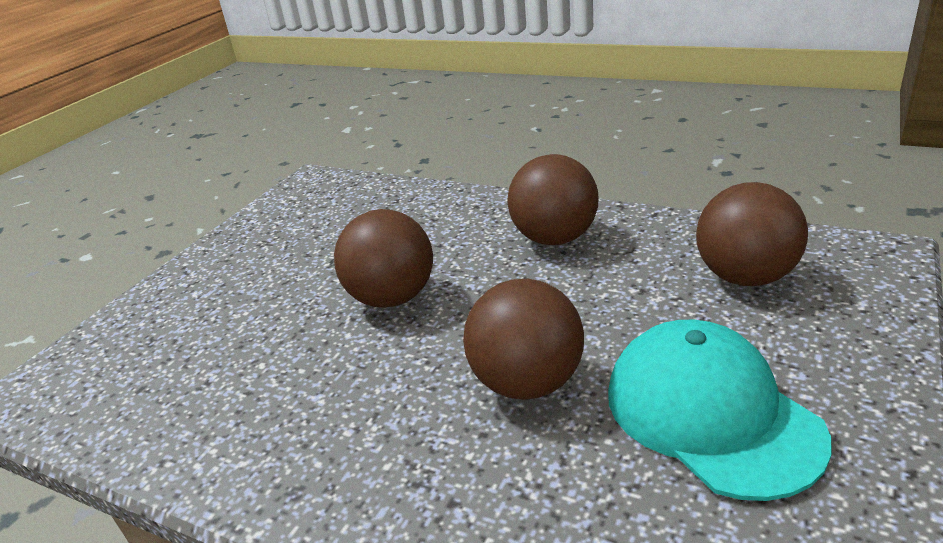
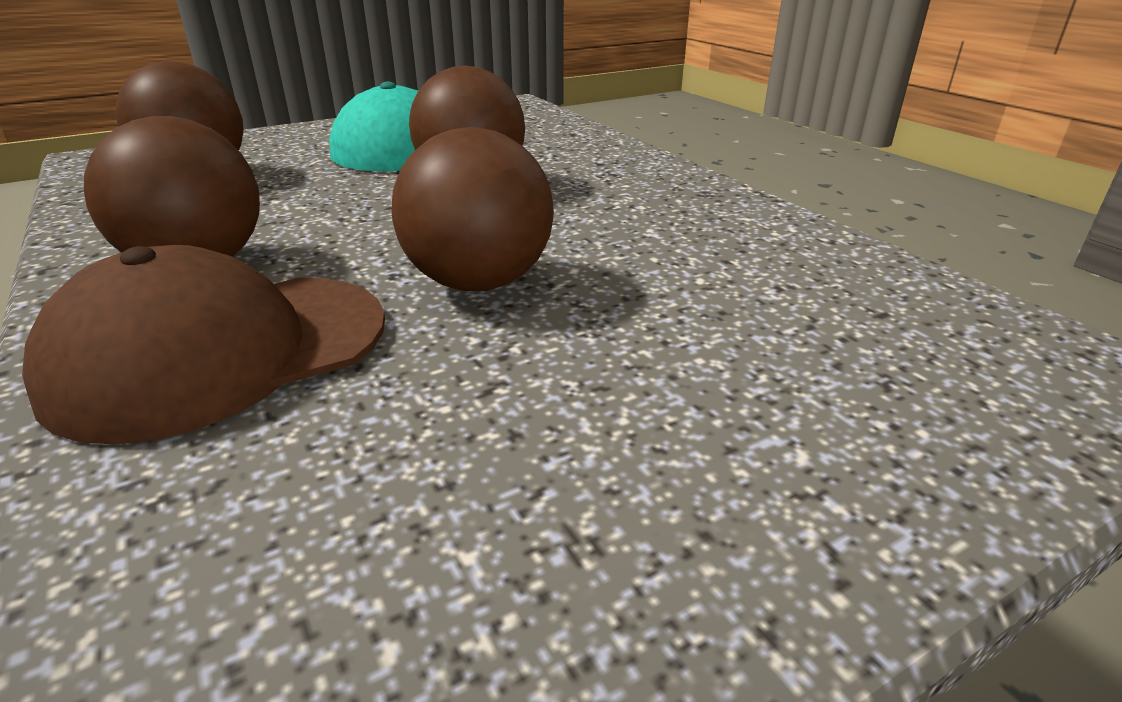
camera: 150 degrees left, 0 degrees up
(456, 224) = (221, 351): none -> brown cap

